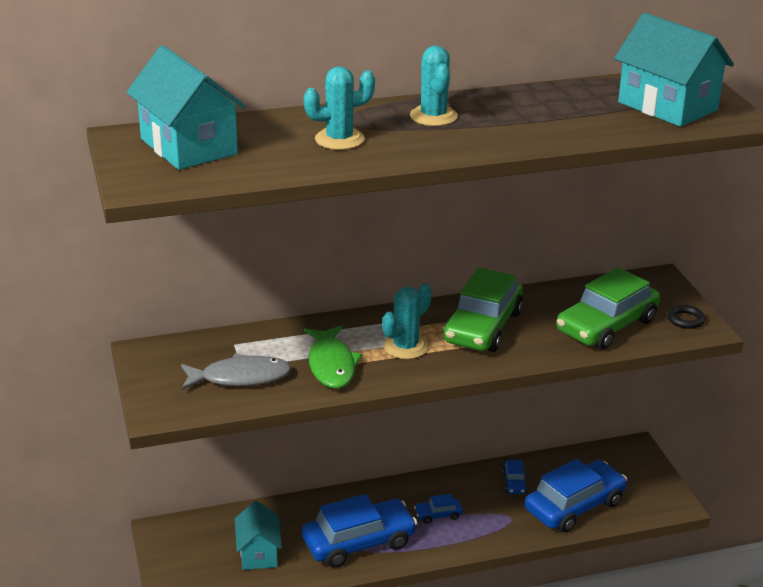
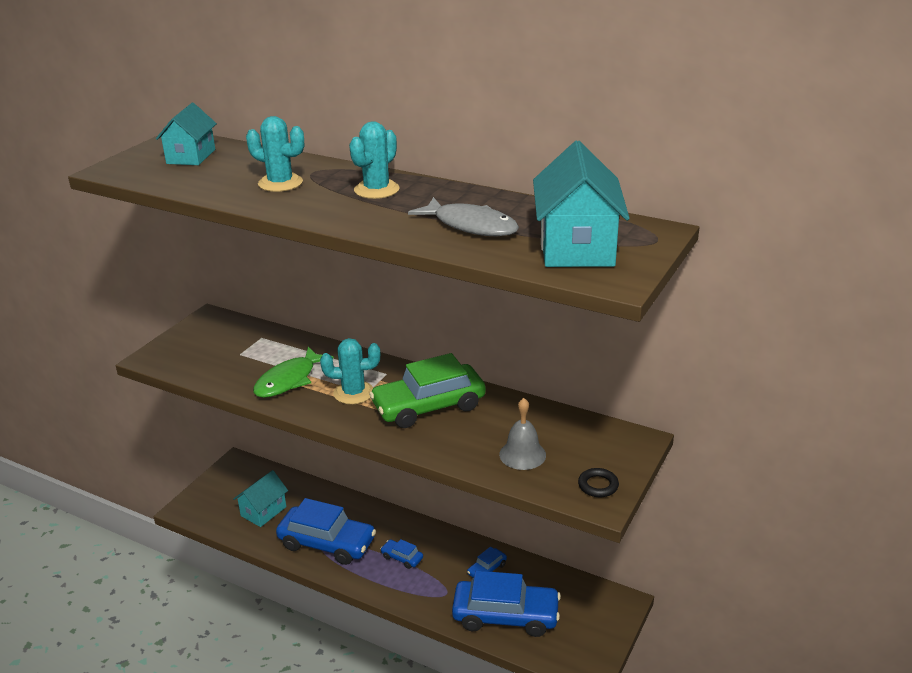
camera: 45 degrees right, 0 degrees up
(188, 146) = (191, 156): turquoise house -> turquoise house, size x0.63
(240, 377) = (227, 360): grey fish -> grey fish (471, 226)
(606, 325) = (522, 454): green car -> grey bell

